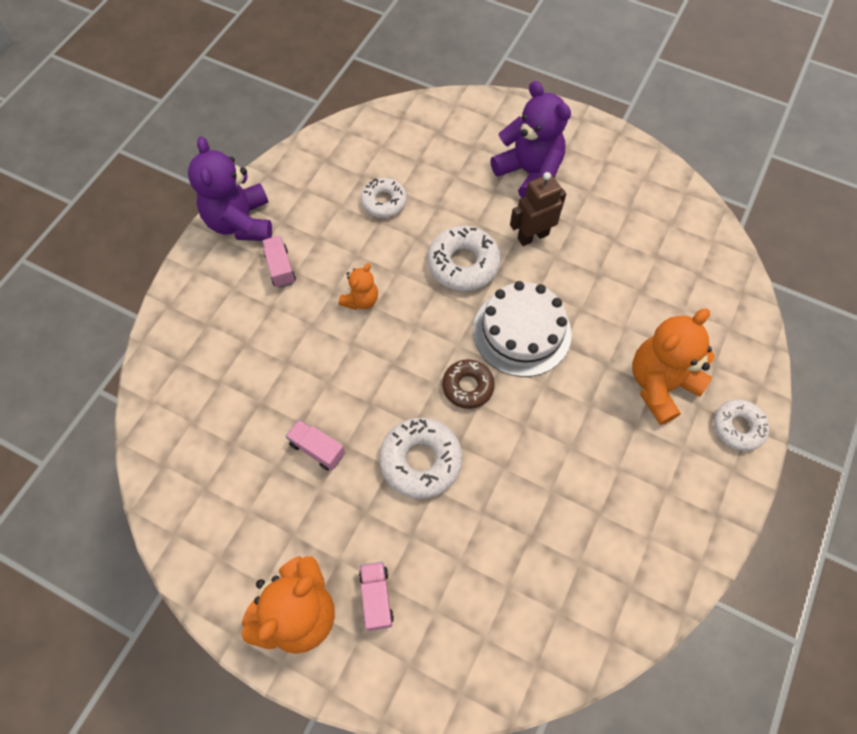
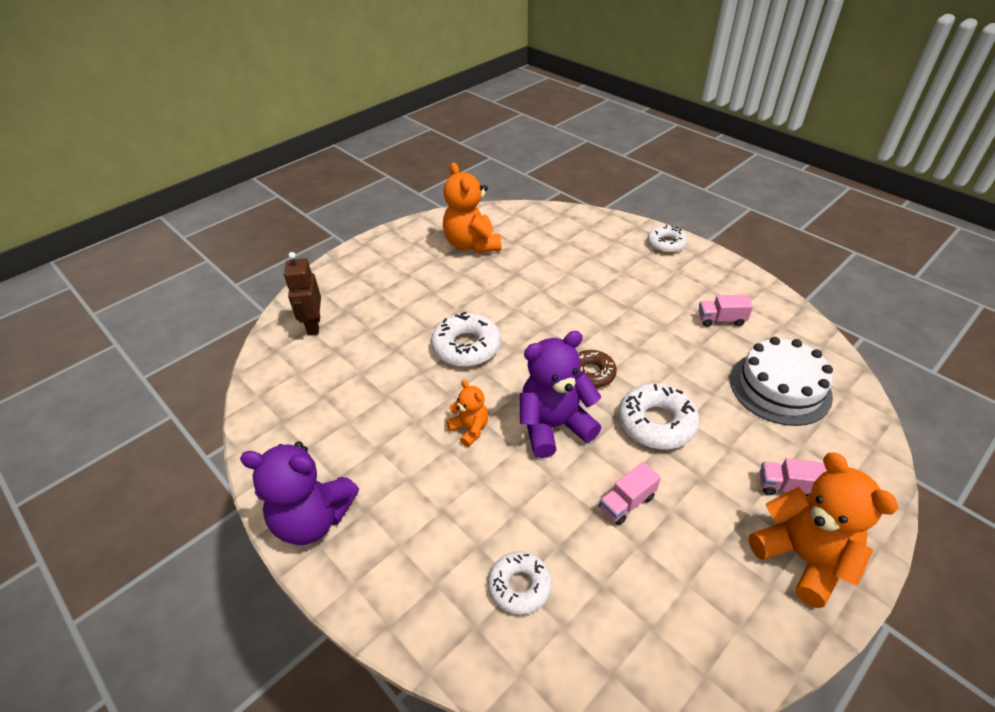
camera: 70 degrees left, 20 degrees down
(280, 268) = (396, 491): pink truck -> pink truck (721, 320)
(384, 202) = (366, 386): white donut -> white donut (520, 586)
(522, 332) = (550, 328): white cake -> white cake (780, 387)
(529, 173) = (397, 285): purple teddy bear -> purple teddy bear (554, 426)
(532, 236) = (461, 298): brown robot -> brown robot (313, 325)
(660, 385) = (623, 268): orange teddy bear -> orange teddy bear (472, 244)

